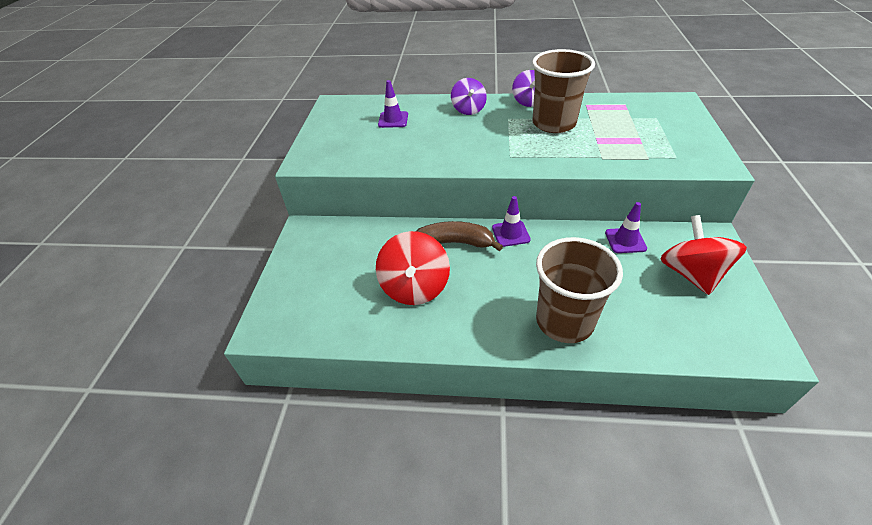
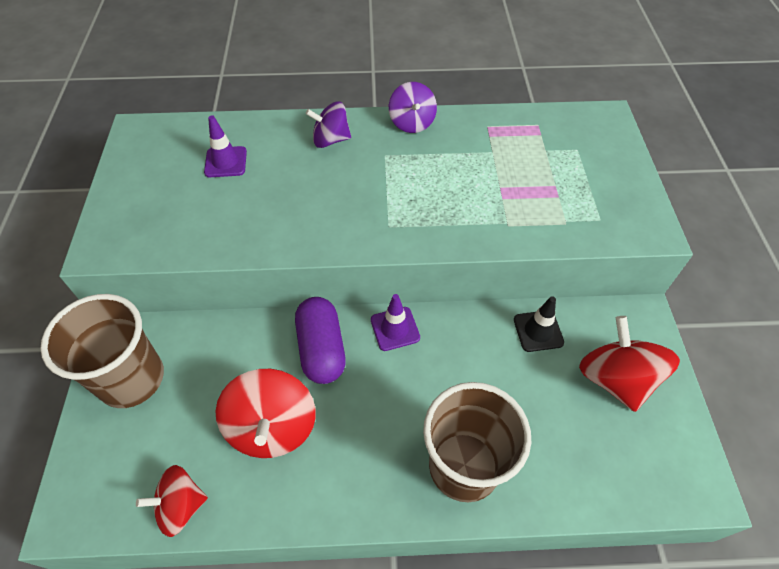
camera: 10 degrees left, 10 degrees up
(343, 330) = (181, 506): none -> red spinning top
(454, 243) = (322, 349): brown banana -> purple capsule
(468, 109) = (330, 140): purple spinning top -> purple spinning top turned 105 degrees clockwise
(554, 123) = (446, 163): brown cup -> brown cup (132, 379)
(625, 240) = (538, 331): purple traffic cone -> black traffic cone

